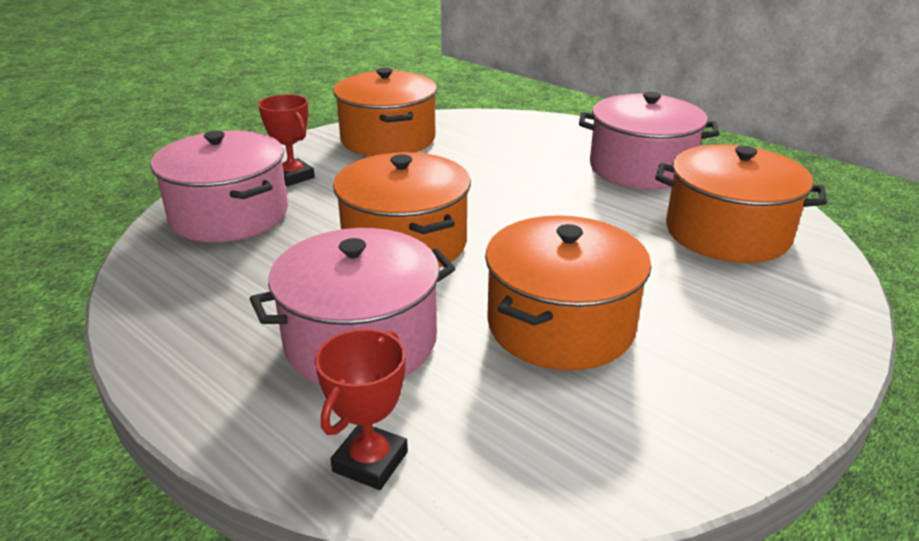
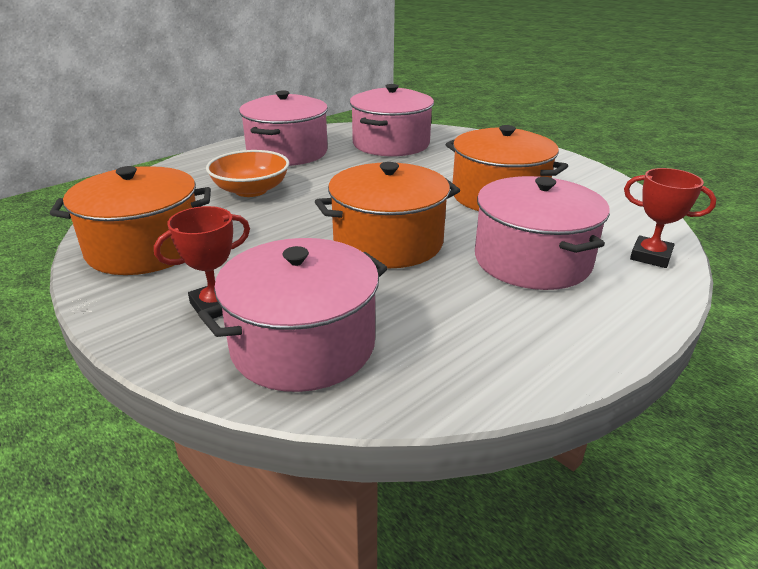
camera: 85 degrees left, 0 degrees up
(518, 162) = (251, 190): none -> orange bowl
(727, 233) = (391, 144): orange pot -> pink pot

